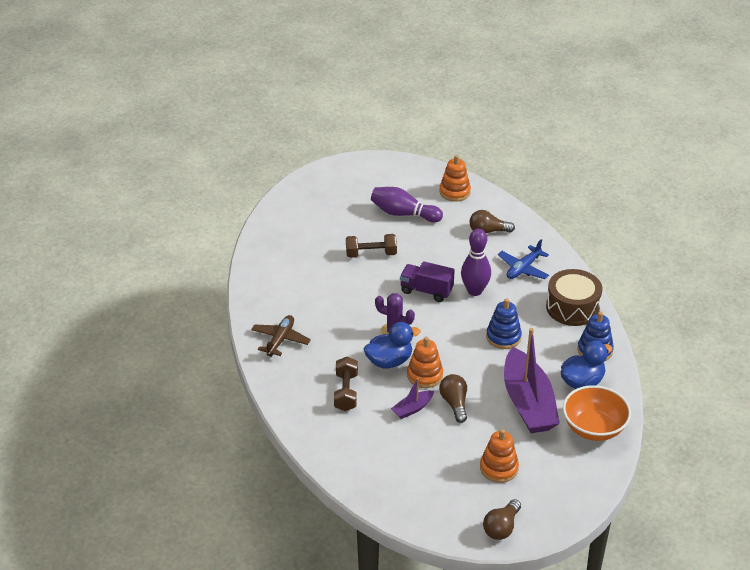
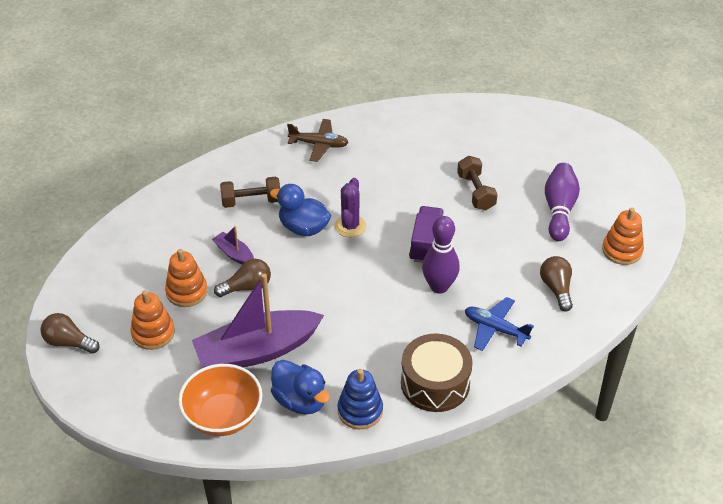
camera: 80 degrees right, 5 degrees up
(389, 361) = (303, 228): blue duck -> blue duck turned 150 degrees clockwise
(425, 375) = (286, 258): orange stacking toy -> orange stacking toy (187, 292)
(503, 337) = (364, 320): blue stacking toy -> none

